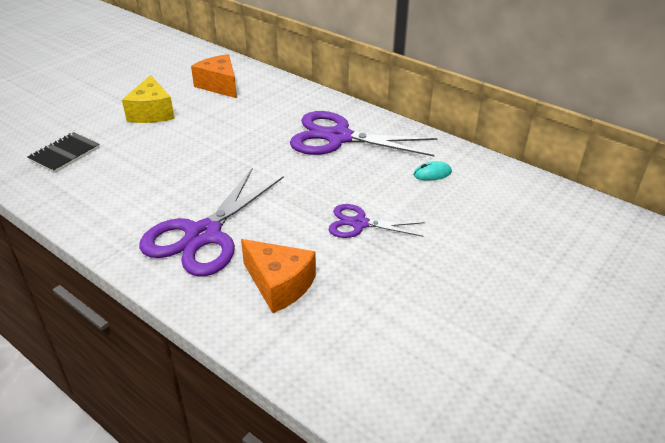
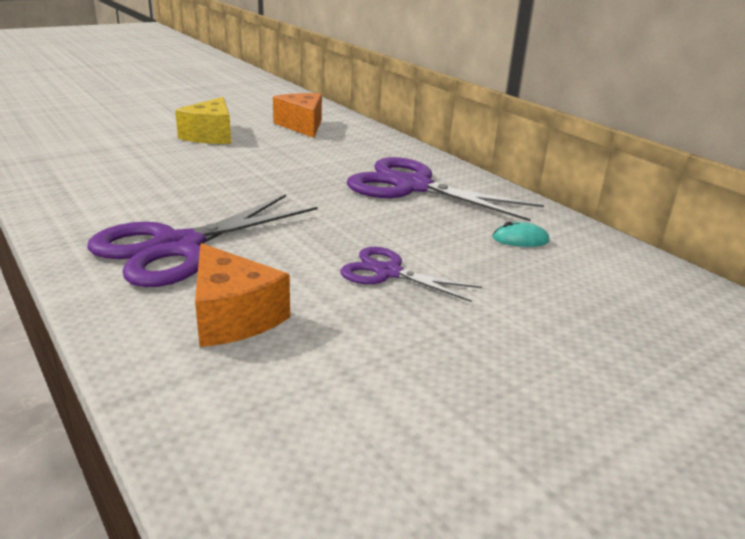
camera: 15 degrees right, 10 degrees down
(65, 154) = (89, 153): black notebook -> none

